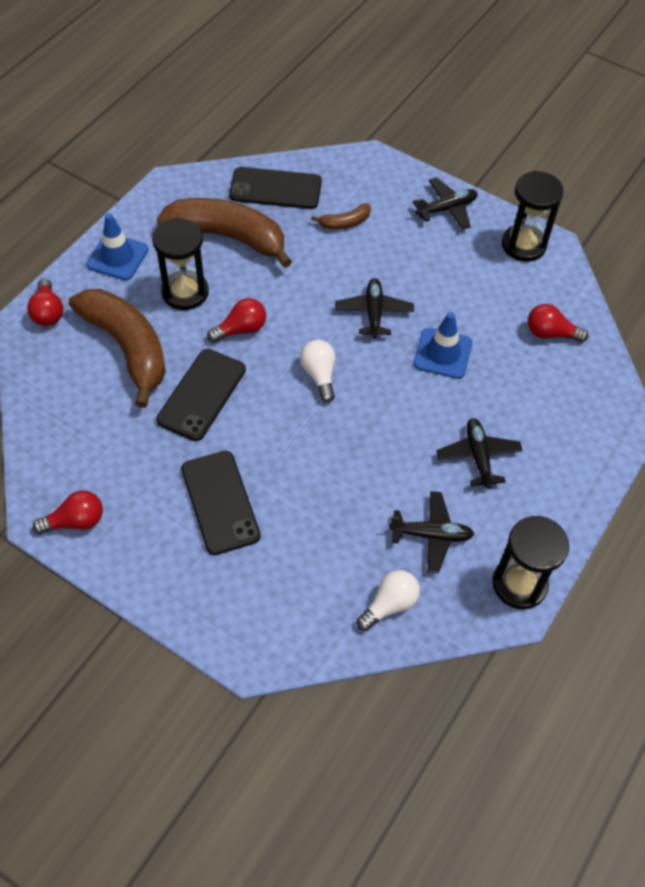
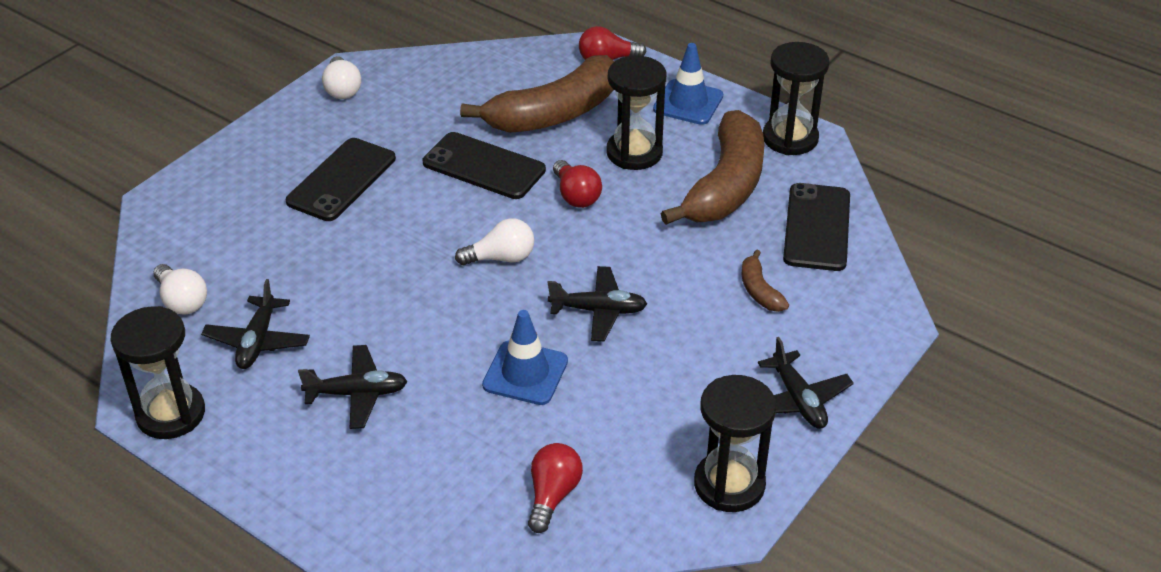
camera: 95 degrees right, 15 degrees down
(75, 521) = (342, 89): red light bulb -> white light bulb
(169, 197) = (790, 138): none -> black hourglass
(220, 502) = (341, 180): black phone -> black phone turned 45 degrees counterclockwise

